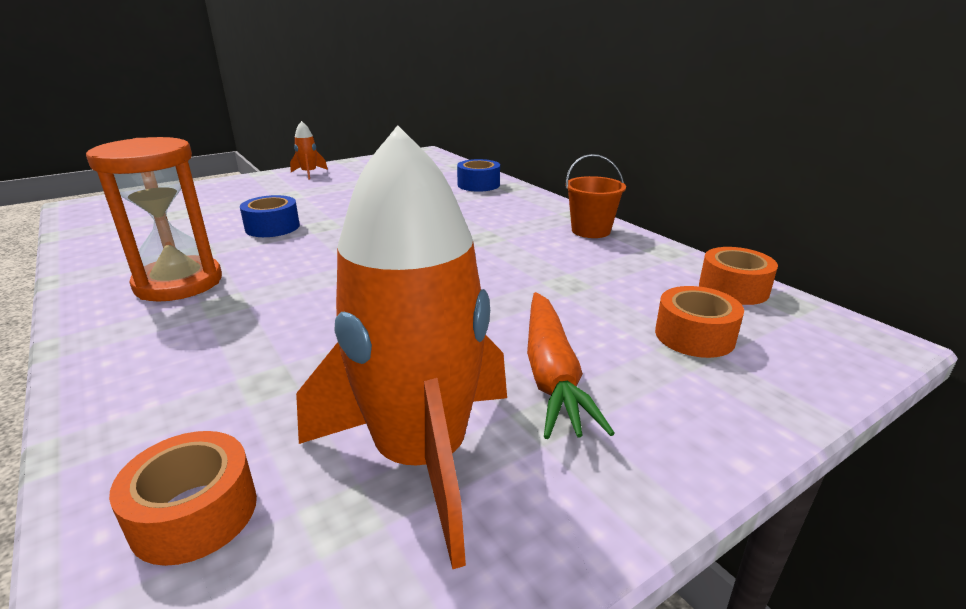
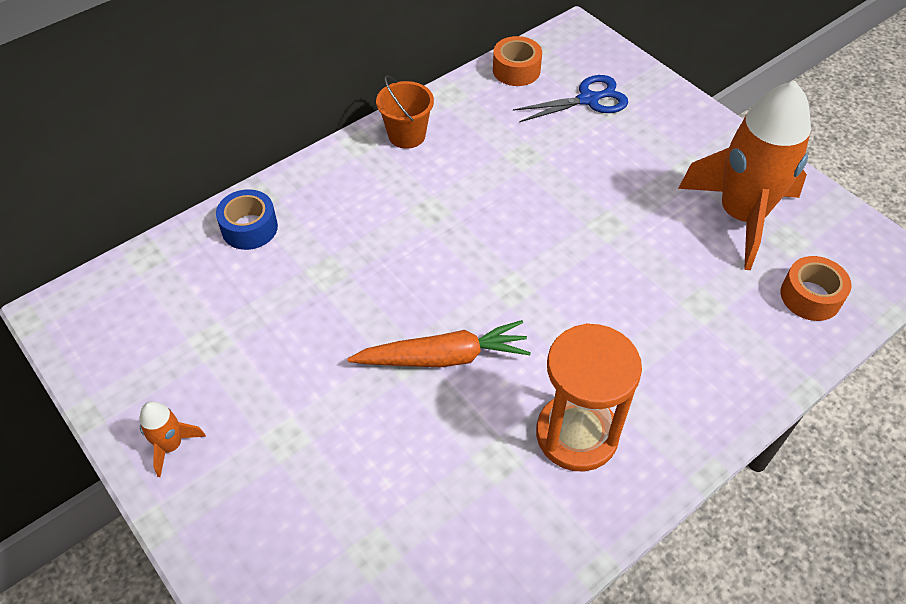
camera: 95 degrees left, 25 degrees up
(272, 227) = (417, 408): blue tape -> none
(552, 374) = (650, 166): orange carrot -> orange carrot (444, 357)
(694, 336) = (588, 99): orange tape -> blue scissors

